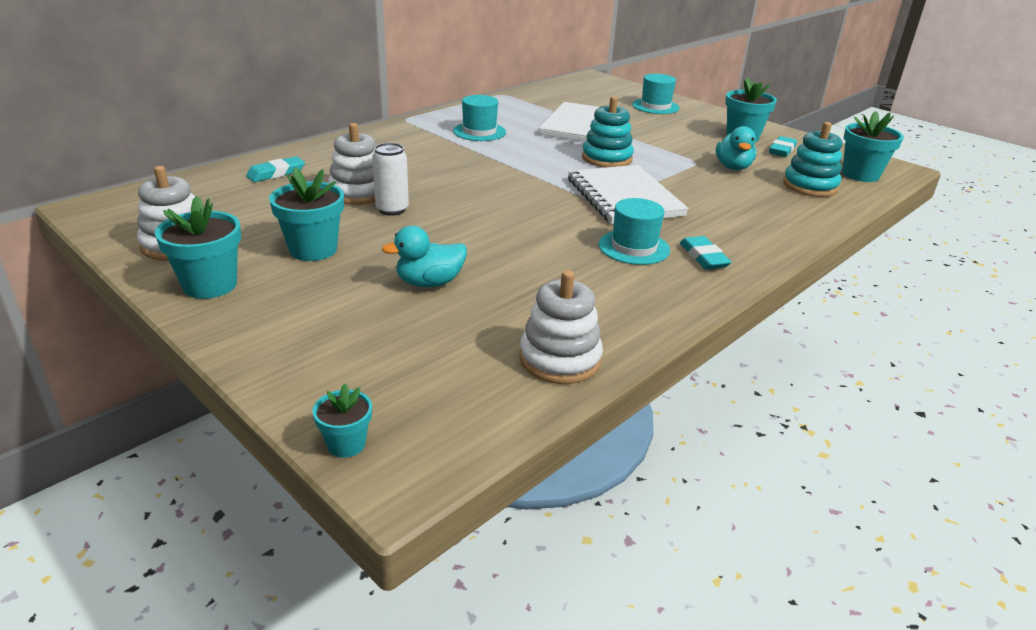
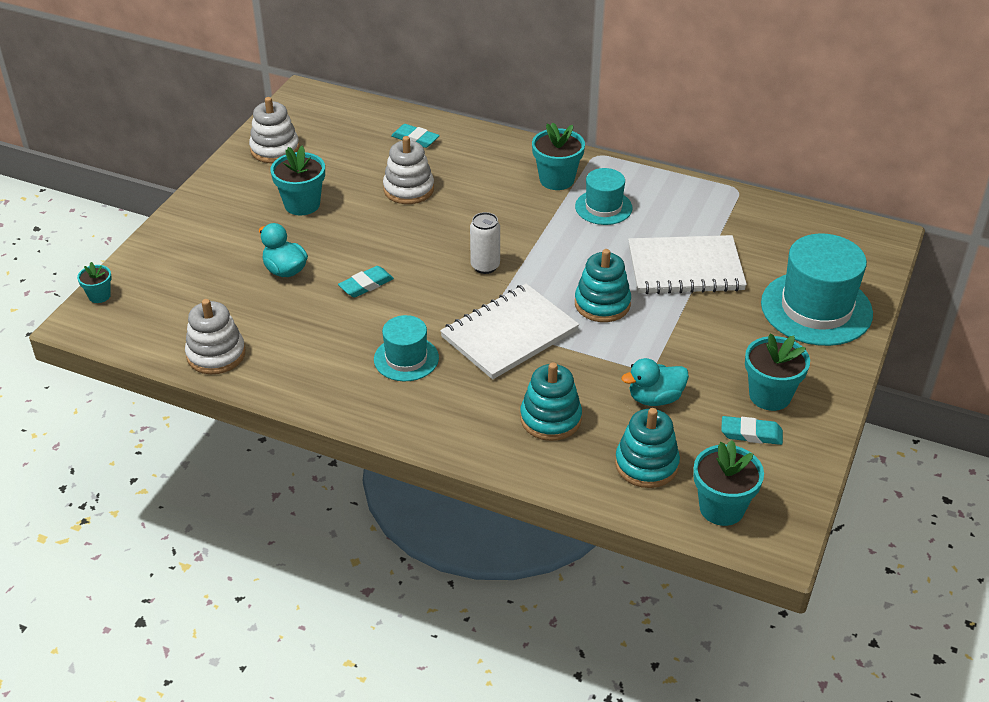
camera: 70 degrees right, 10 degrees up
(210, 285) = (232, 184): turquoise flower pot -> turquoise flower pot (556, 179)
(392, 209) = (390, 215): white can -> white can (485, 266)
(655, 106) = (816, 308): turquoise hat -> turquoise hat, size x1.76
(703, 257) = (413, 403): turquoise eraser -> turquoise eraser (366, 285)
(746, 206) = (550, 419): none -> turquoise stacking toy

